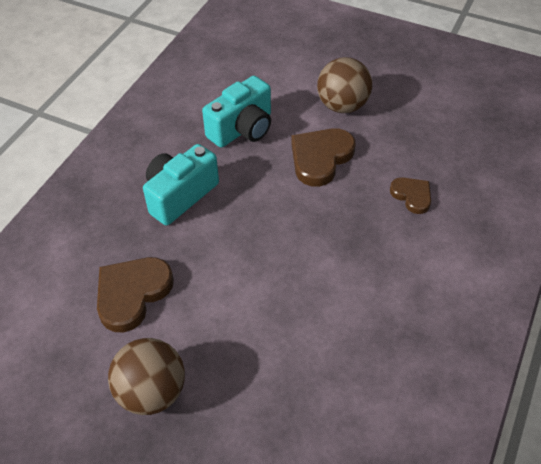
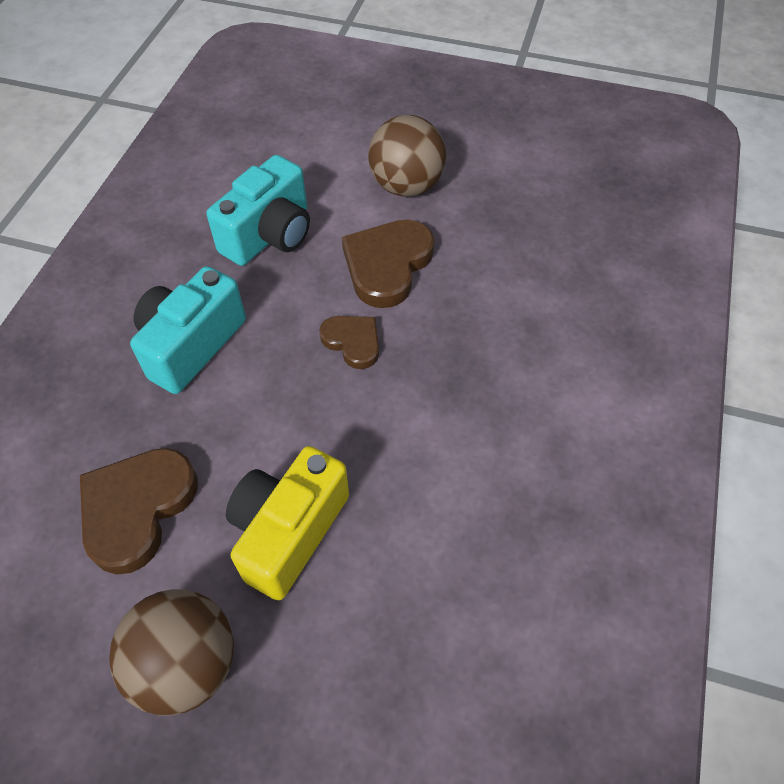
camera: 10 degrees left, 5 degrees up
(228, 321) = (288, 532): none -> yellow camera
(412, 196) = (523, 305): brown heart -> brown heart (353, 342)

